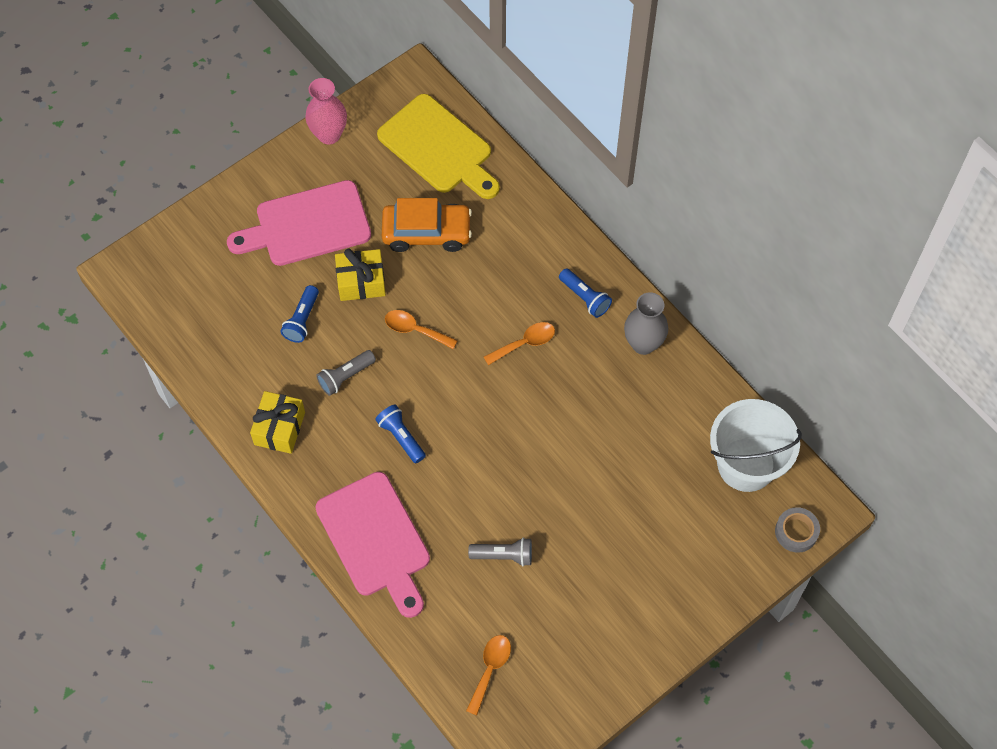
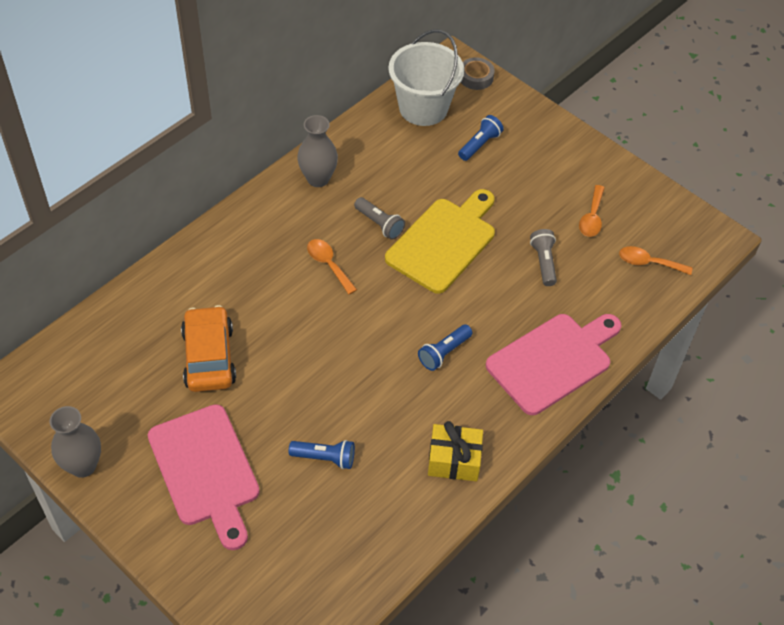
camera: 100 degrees left, 10 degrees down
(329, 134) = (83, 465): pink vase -> grey vase
(345, 376) = (386, 408): grey flashlight -> grey flashlight (379, 224)
(361, 282) = (273, 409): yellow gift -> none
(415, 330) = (324, 354): orange spoon -> orange spoon (592, 217)
(439, 147) = (102, 357): yellow cutting board -> yellow cutting board (443, 242)
(585, 298) = (274, 223): blue flashlight -> blue flashlight (479, 144)

